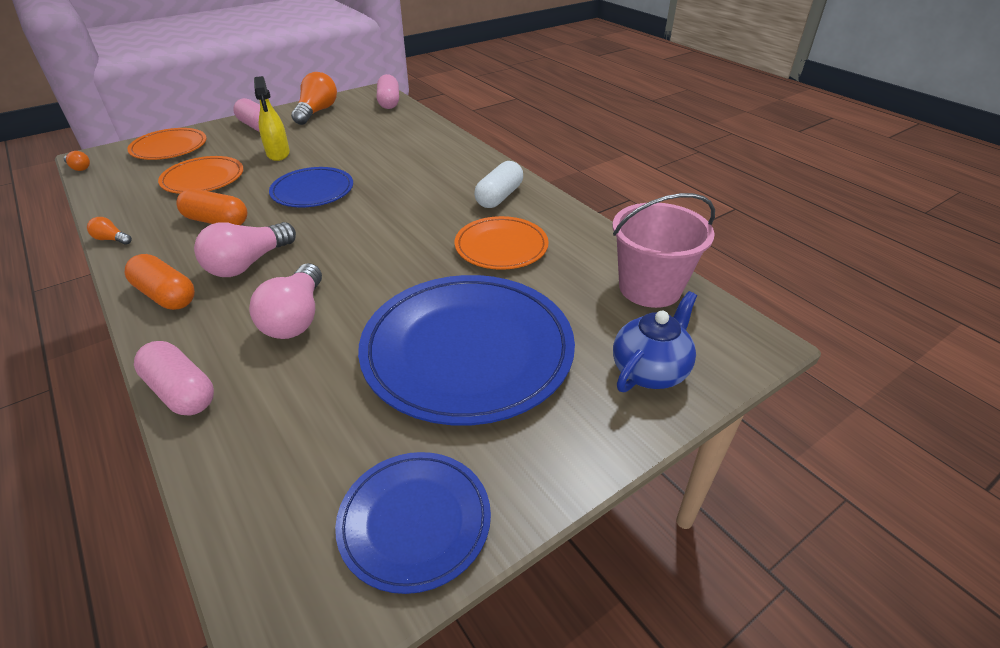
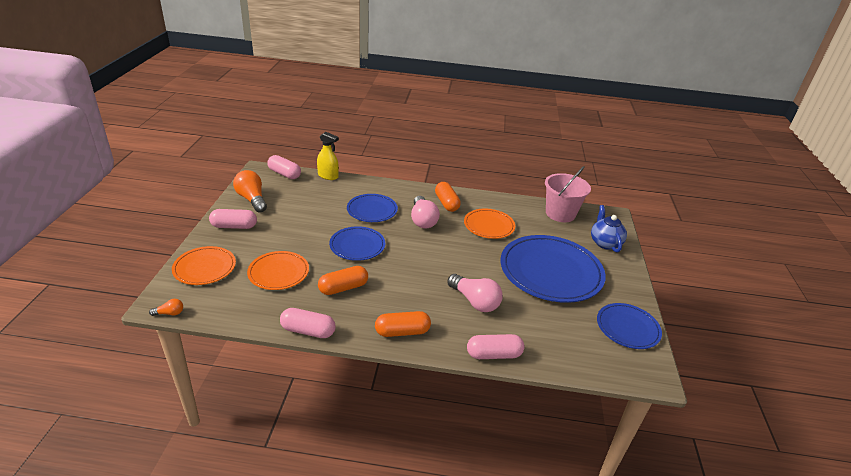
camera: 50 degrees left, 5 degrees down
(112, 239) = (308, 331): orange light bulb -> pink capsule
(248, 264) = (406, 295): pink light bulb -> pink light bulb (423, 220)
(278, 154) = (289, 236): yellow spray bottle -> yellow spray bottle (328, 176)
(399, 166) = (372, 210): none -> blue plate
(499, 197) = (446, 203): white capsule -> orange capsule

